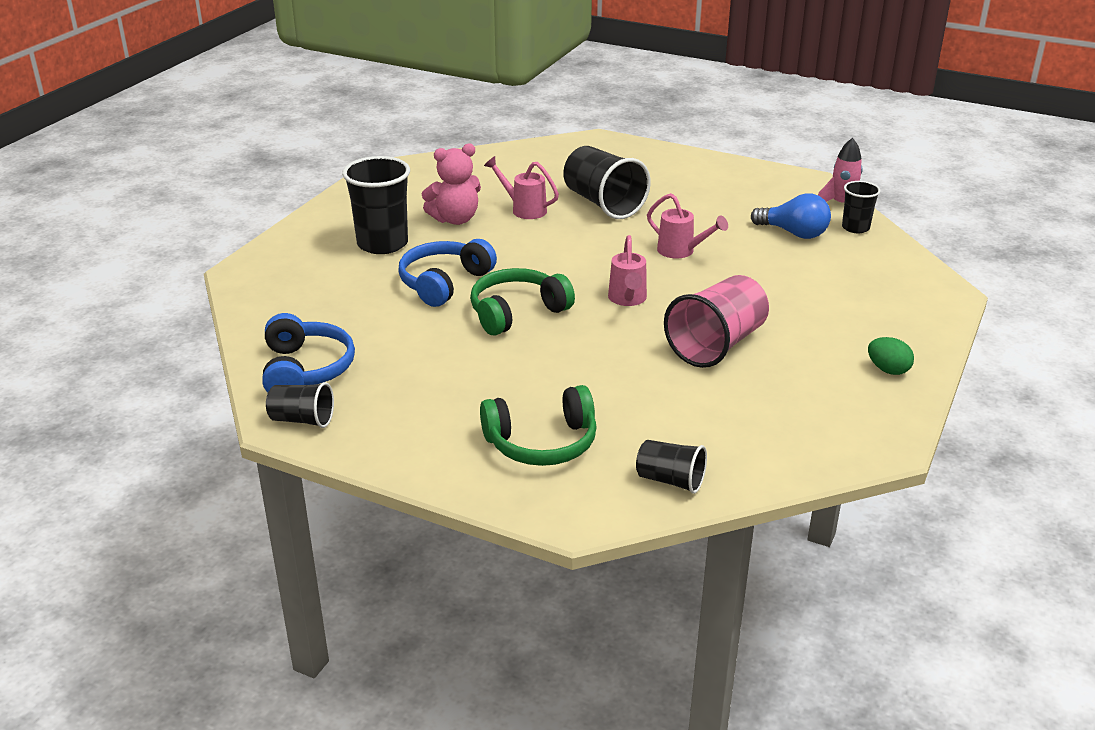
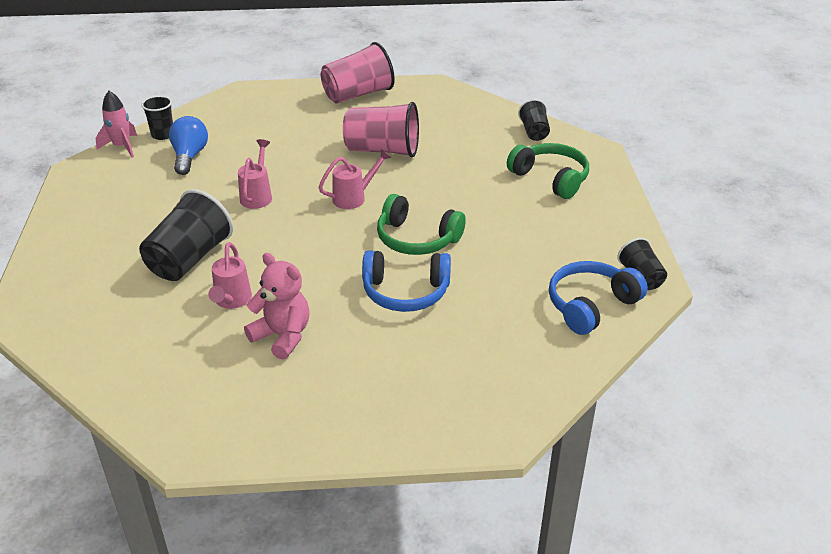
camera: 120 degrees left, 5 degrees up
(382, 244) = (368, 361): black cup -> none
(888, 370) = (358, 94): green egg -> pink cup

